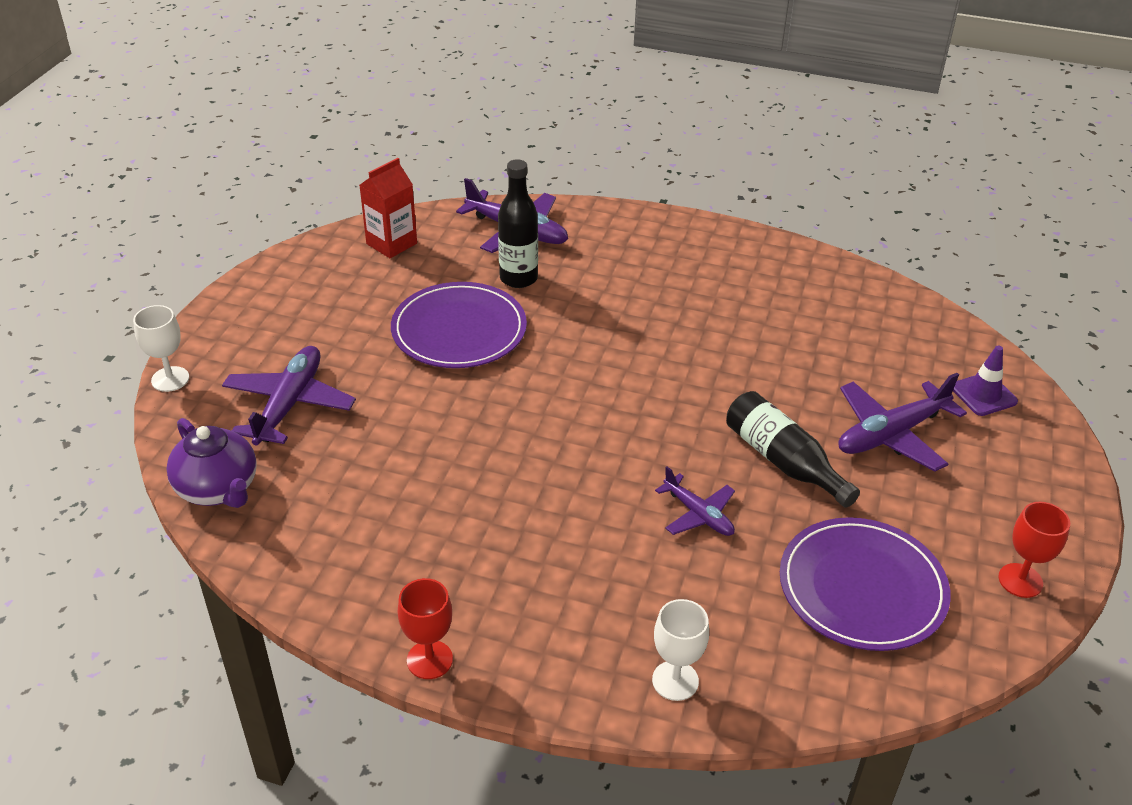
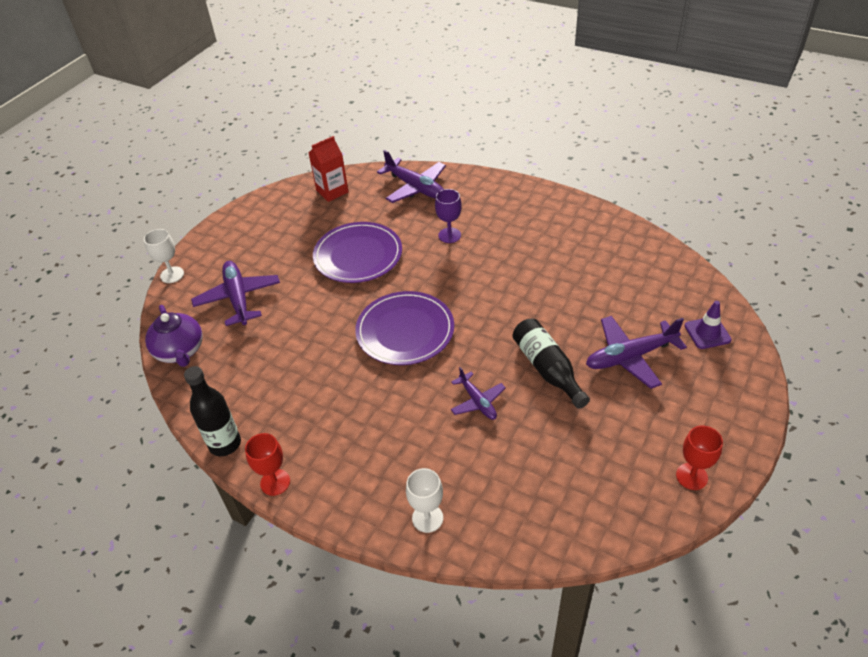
camera: 15 degrees right, 5 degrees up
(289, 404) = (238, 298): purple plane -> purple plane turned 45 degrees counterclockwise
(518, 278) = (407, 221): black bottle -> black bottle (225, 444)
(587, 293) = (449, 235): none -> purple goblet
(862, 588) = (575, 468): purple plate -> purple plate (405, 331)

